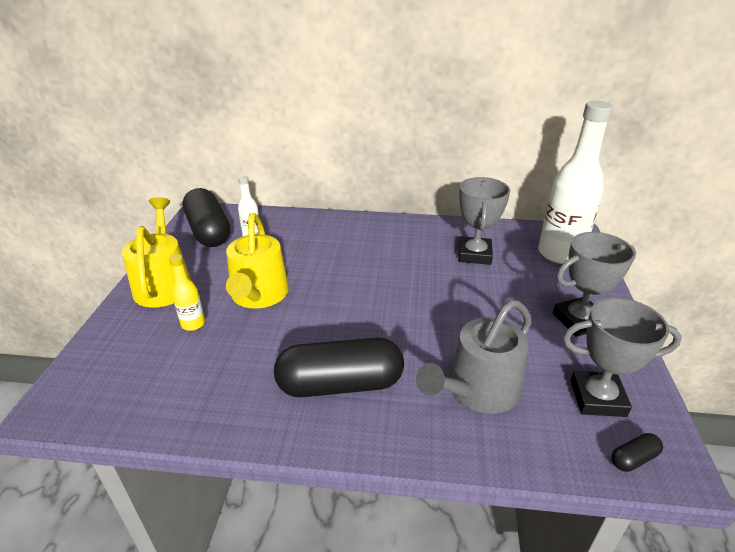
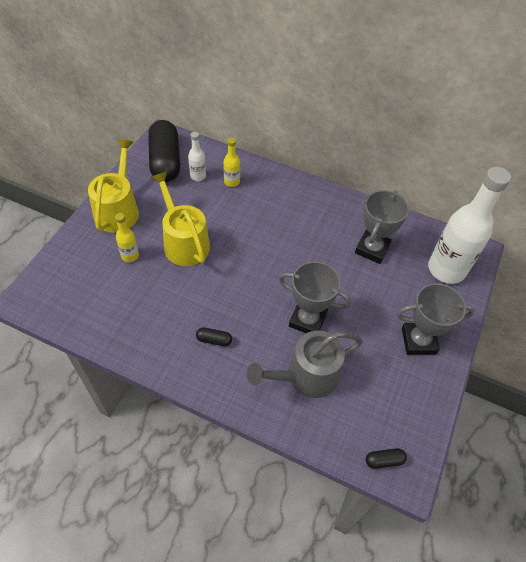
camera: 15 degrees right, 20 degrees up
(259, 295) = (184, 242): yellow watering can -> yellow watering can turned 135 degrees clockwise
(293, 233) = (232, 182): none -> yellow bottle
(340, 384) = (214, 340): black capsule -> black capsule, size x0.40
(597, 398) = (389, 409): grey trophy -> grey trophy (307, 320)

